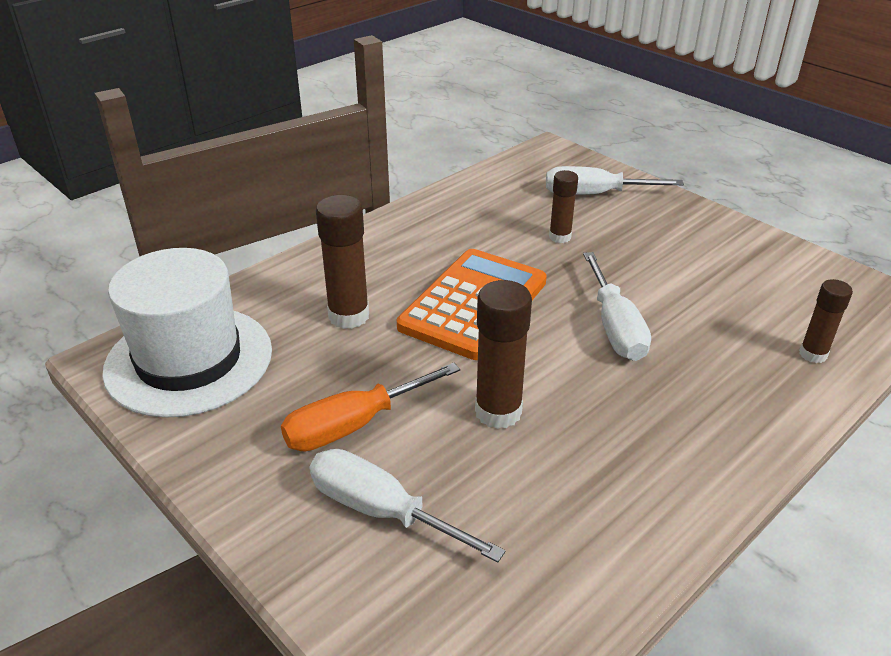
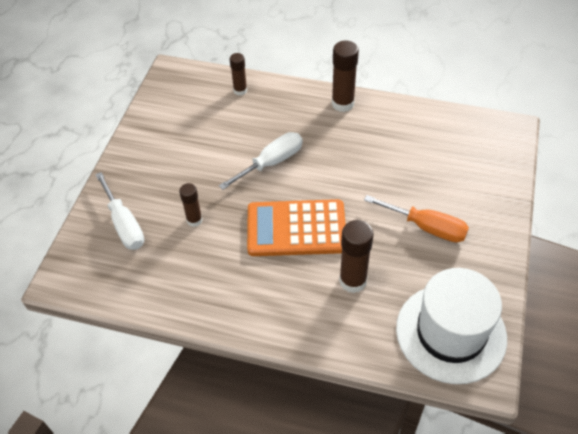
camera: 120 degrees left, 15 degrees up
(381, 510) = (460, 190): white screwdriver -> none
(498, 412) = (371, 180): brown glue stick -> brown glue stick (342, 104)

